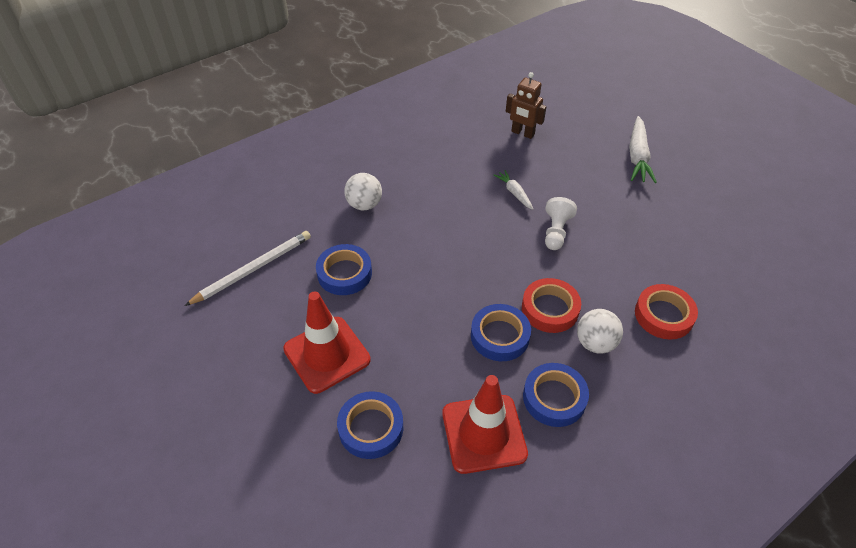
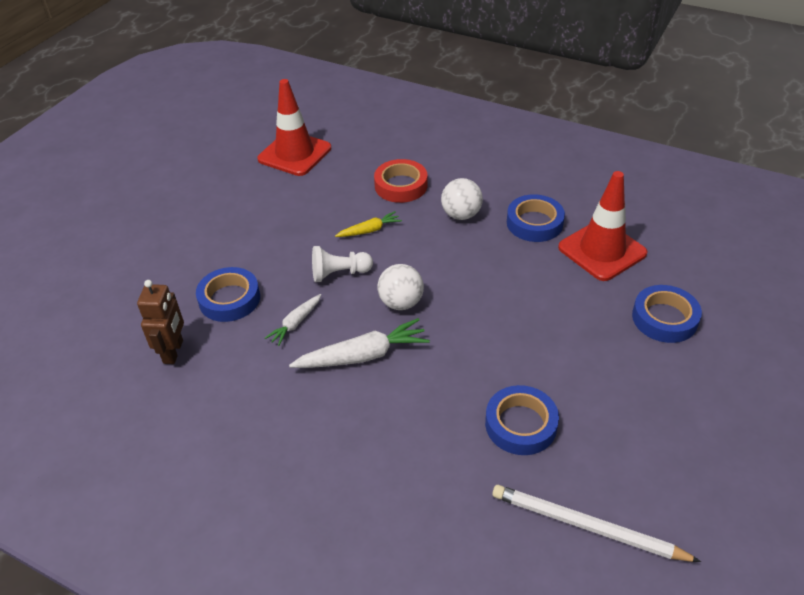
camera: 115 degrees left, 5 degrees down
(327, 354) = (628, 386): red traffic cone -> red traffic cone (294, 154)
(364, 204) = (399, 461): white ball -> white ball (401, 303)
(500, 336) = (501, 272): blue tape -> blue tape (229, 299)
(550, 309) = (445, 250): red tape -> none
(603, 268) = (369, 230): none -> yellow carrot
(637, 156) = (180, 244): white carrot -> white carrot (362, 356)

